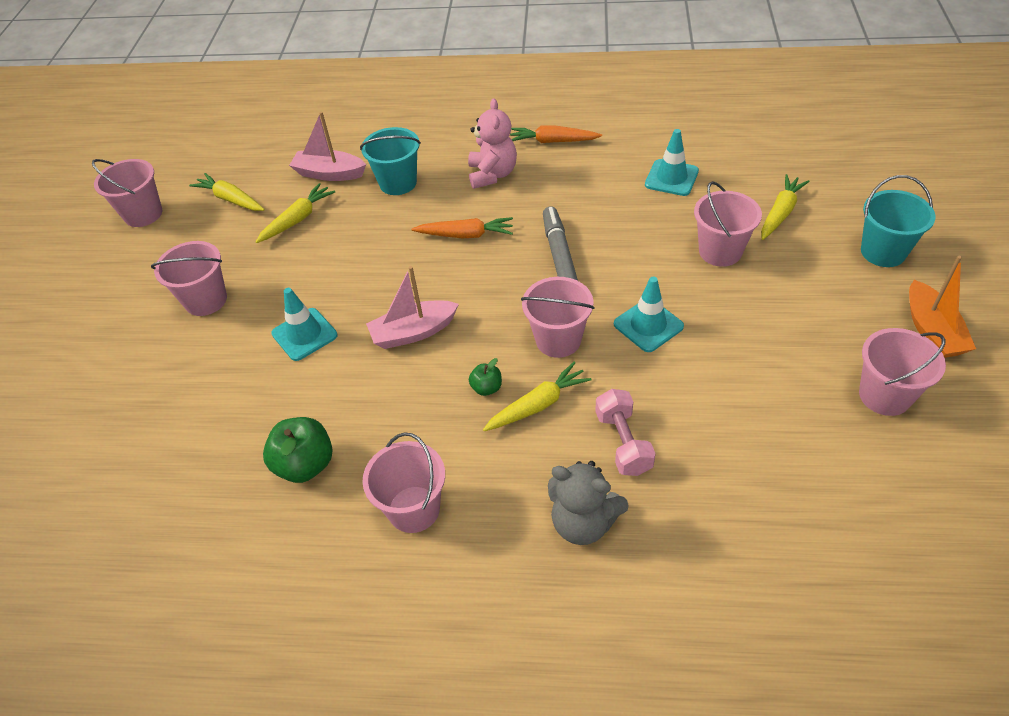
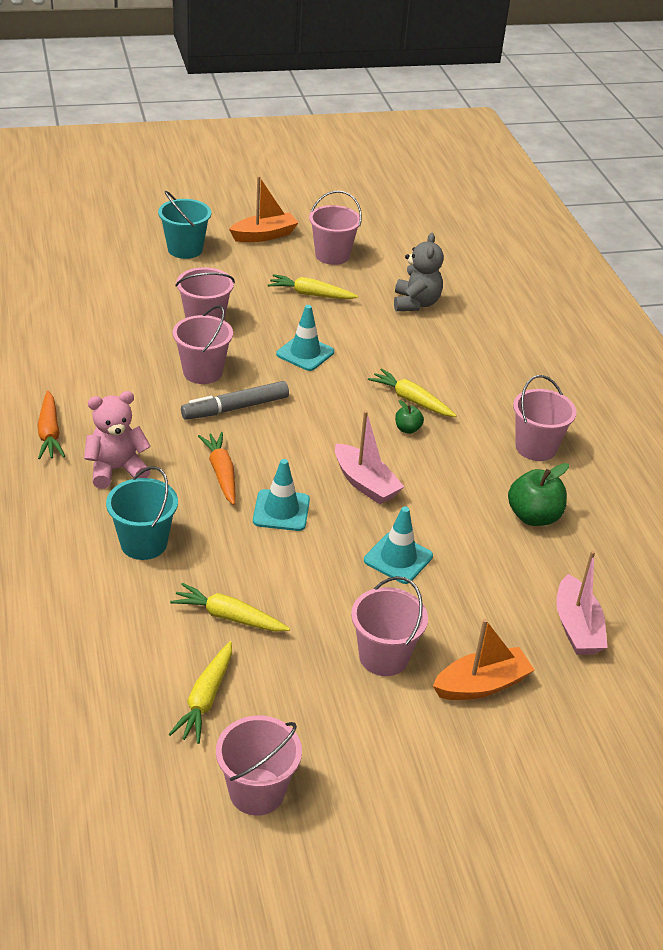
camera: 115 degrees left, 10 degrees down
(139, 355) = (481, 685): none -> orange boat
(329, 173) = (135, 611): pink boat -> pink boat (576, 627)
(558, 340) = (339, 397): pink bucket -> pink bucket (202, 372)
(583, 522) = (499, 369): grey teddy bear -> grey teddy bear (415, 303)
(623, 442) = (425, 357): pink dumbbell -> none
(671, 178) = (105, 351): turquoise traffic cone -> turquoise traffic cone (281, 510)
(780, 213) = (146, 293): yellow carrot -> yellow carrot (310, 294)

